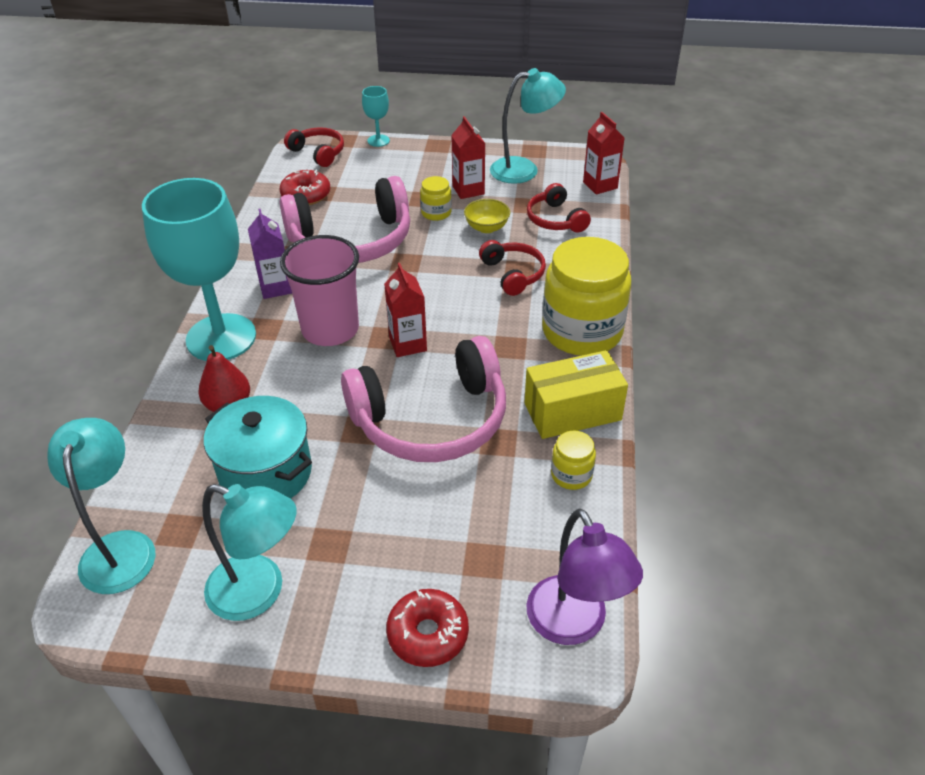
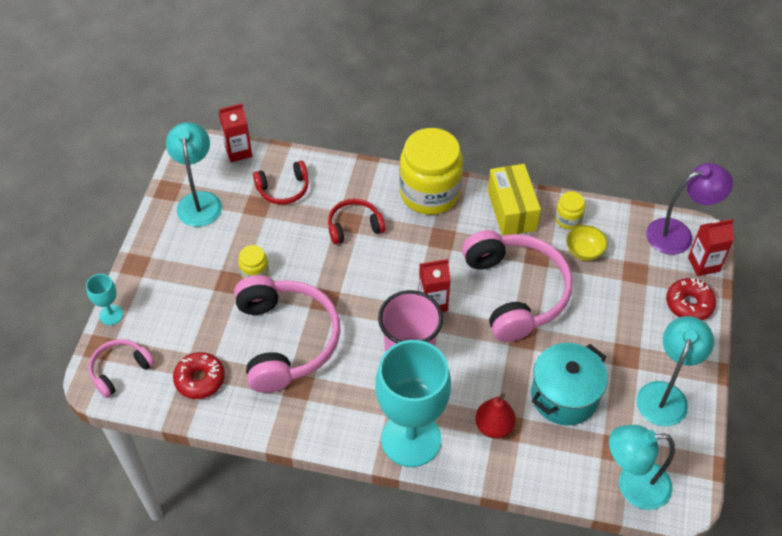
camera: 85 degrees left, 10 degrees up
(275, 287) = (346, 400): purple carton -> none
(318, 153) = (120, 370): red headphones -> pink headphones
(468, 190) = (223, 246): red carton -> red carton (703, 264)
(486, 228) = (286, 238): yellow bowl -> yellow bowl (584, 251)

